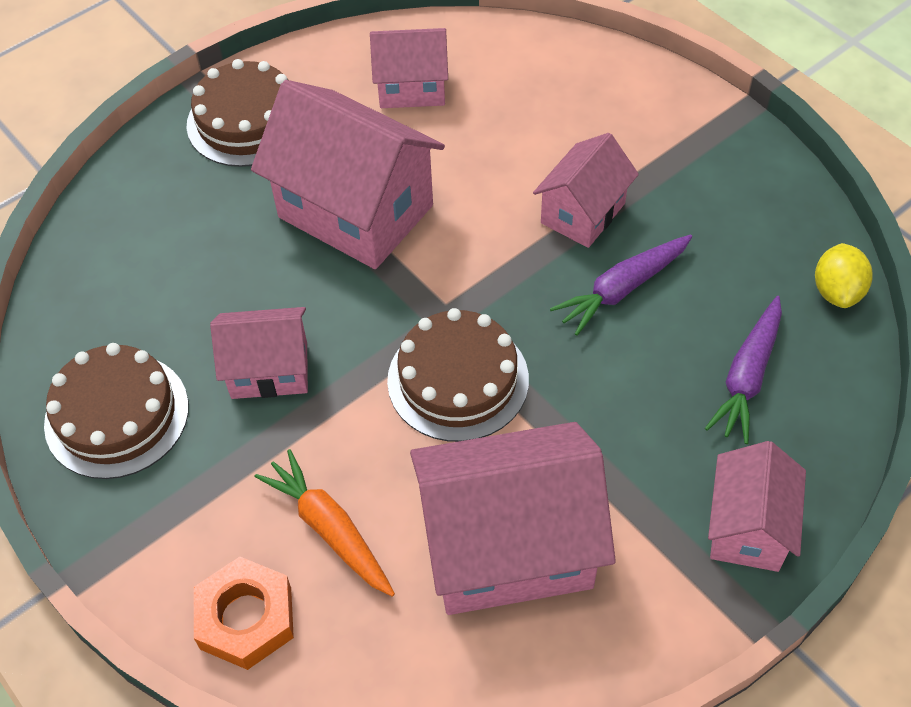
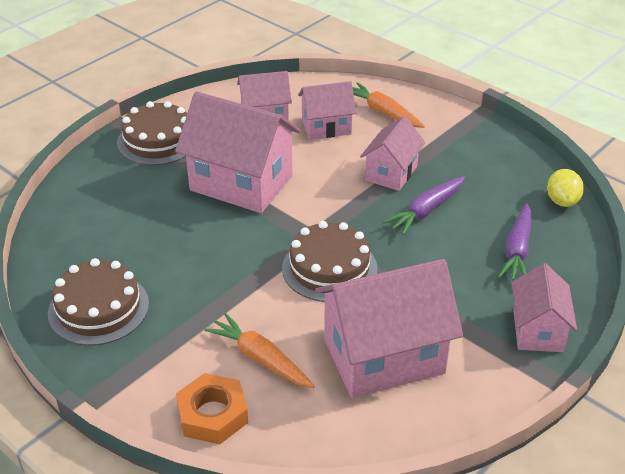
camera: 10 degrees left, 15 degrees down
(269, 370) = (200, 274): pink house -> pink house (326, 127)
(592, 96) = (383, 112): none -> orange carrot

